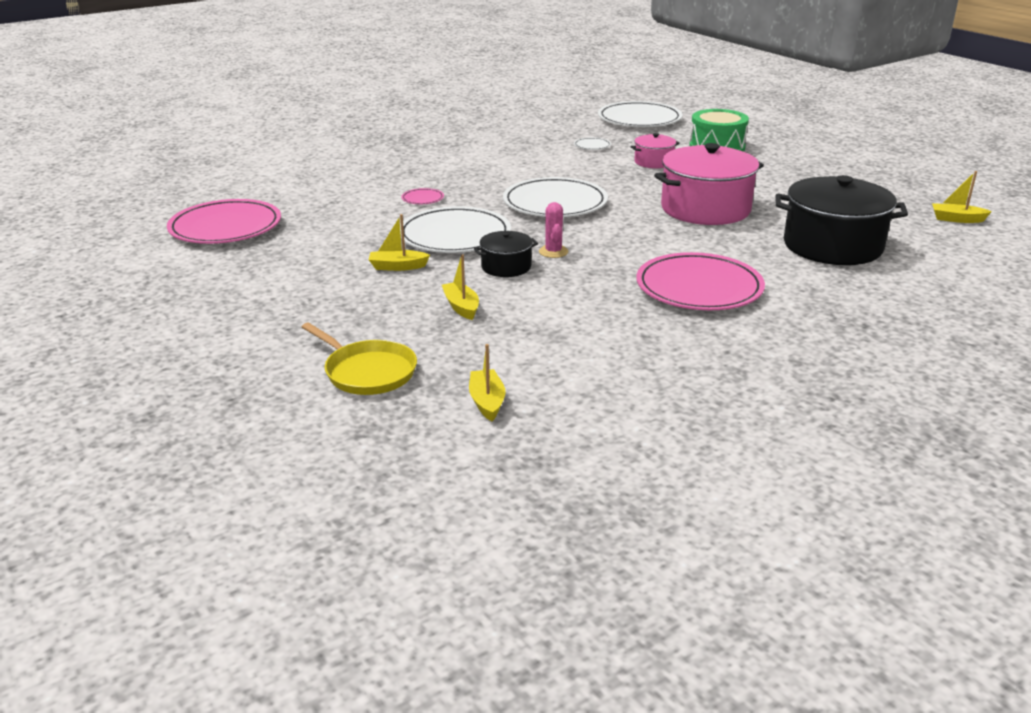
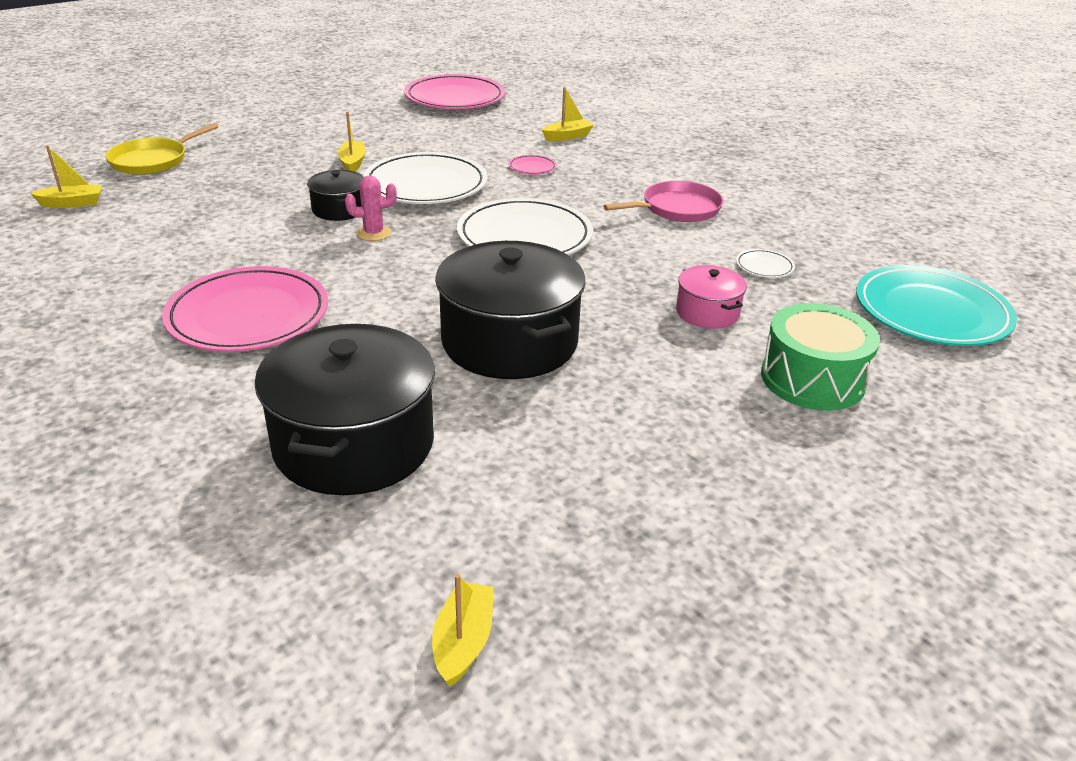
camera: 85 degrees right, 5 degrees up
(461, 307) = (253, 191): yellow boat -> yellow boat (567, 136)
(507, 160) = (677, 209): none -> pink pan
(639, 119) = (931, 312): white plate -> turquoise plate
(705, 209) = (509, 342): pink pot -> black pot

